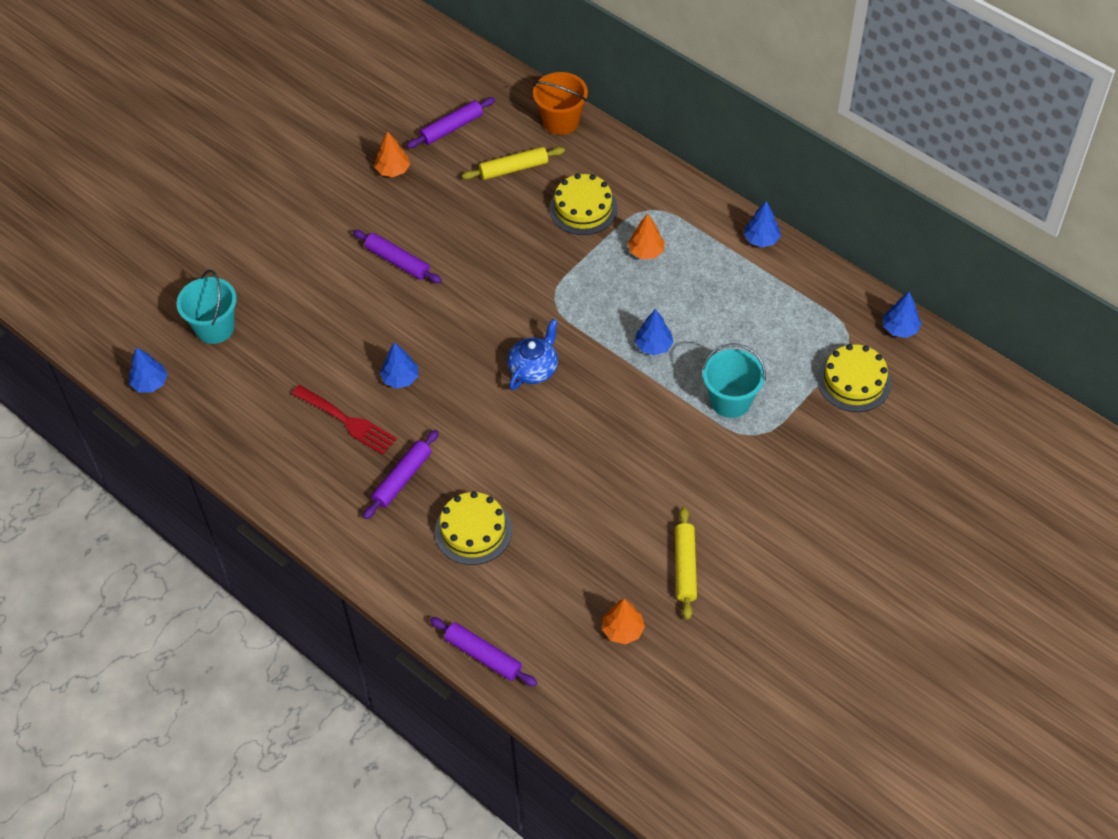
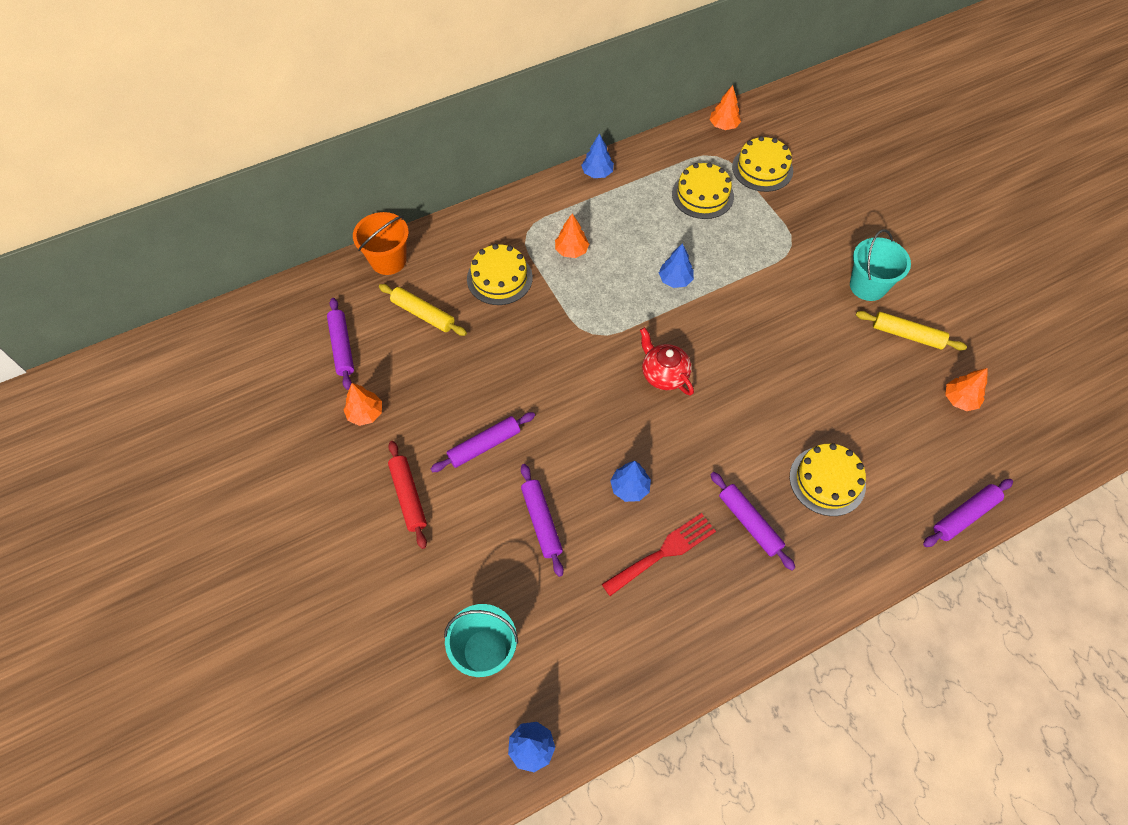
camera: 70 degrees left, 5 degrees up
(328, 229) = (408, 496): none -> red rolling pin
(341, 326) = (541, 521): none -> purple rolling pin
(514, 169) = (423, 314): yellow rolling pin -> yellow rolling pin turned 60 degrees counterclockwise
(534, 369) = (664, 374): blue teapot -> red teapot
(730, 401) = (752, 249): turquoise bucket -> turquoise bucket (867, 286)
(782, 337) = (702, 195): none -> yellow cake
(899, 329) = (723, 126): blue tree -> orange tree

